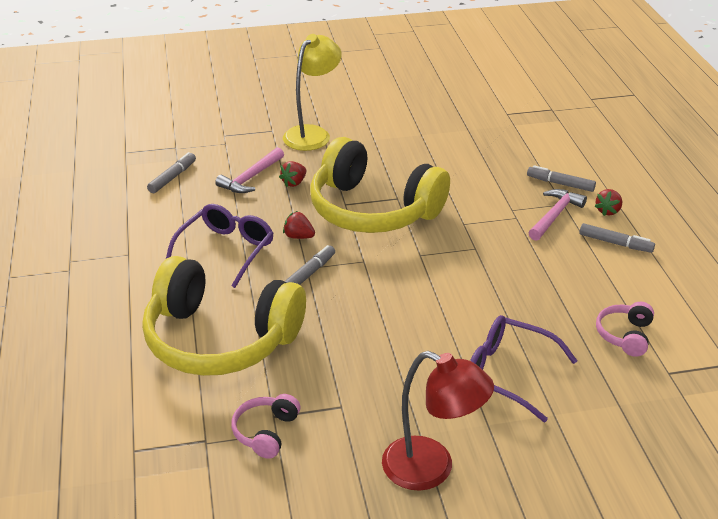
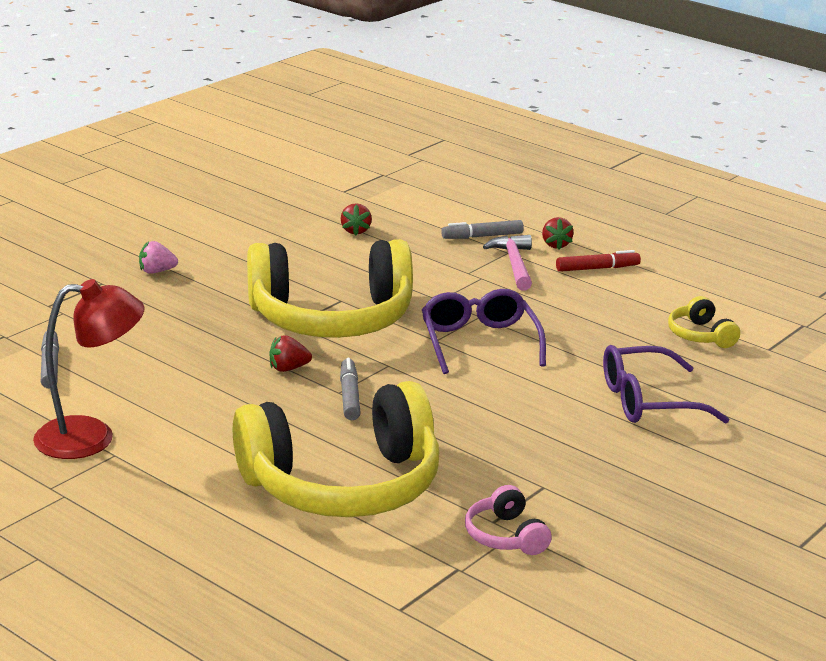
camera: 40 degrees left, 10 degrees down
(226, 250) = (226, 409): purple glasses -> purple glasses (479, 342)
(251, 178) = (148, 335): pink hammer -> none
(294, 183) = (207, 323): red strawberry -> red strawberry (355, 231)
(312, 134) = (157, 271): yellow lamp -> pink strawberry
(431, 469) = (687, 496): red lamp -> red lamp (91, 437)
(615, 243) = (597, 268): grey marker -> red marker
(625, 335) = (700, 335): pink headphones -> yellow headphones

